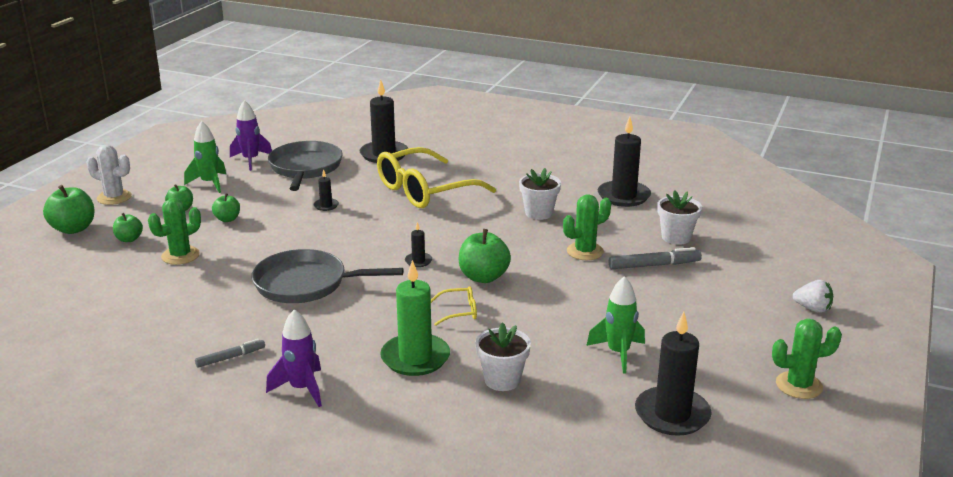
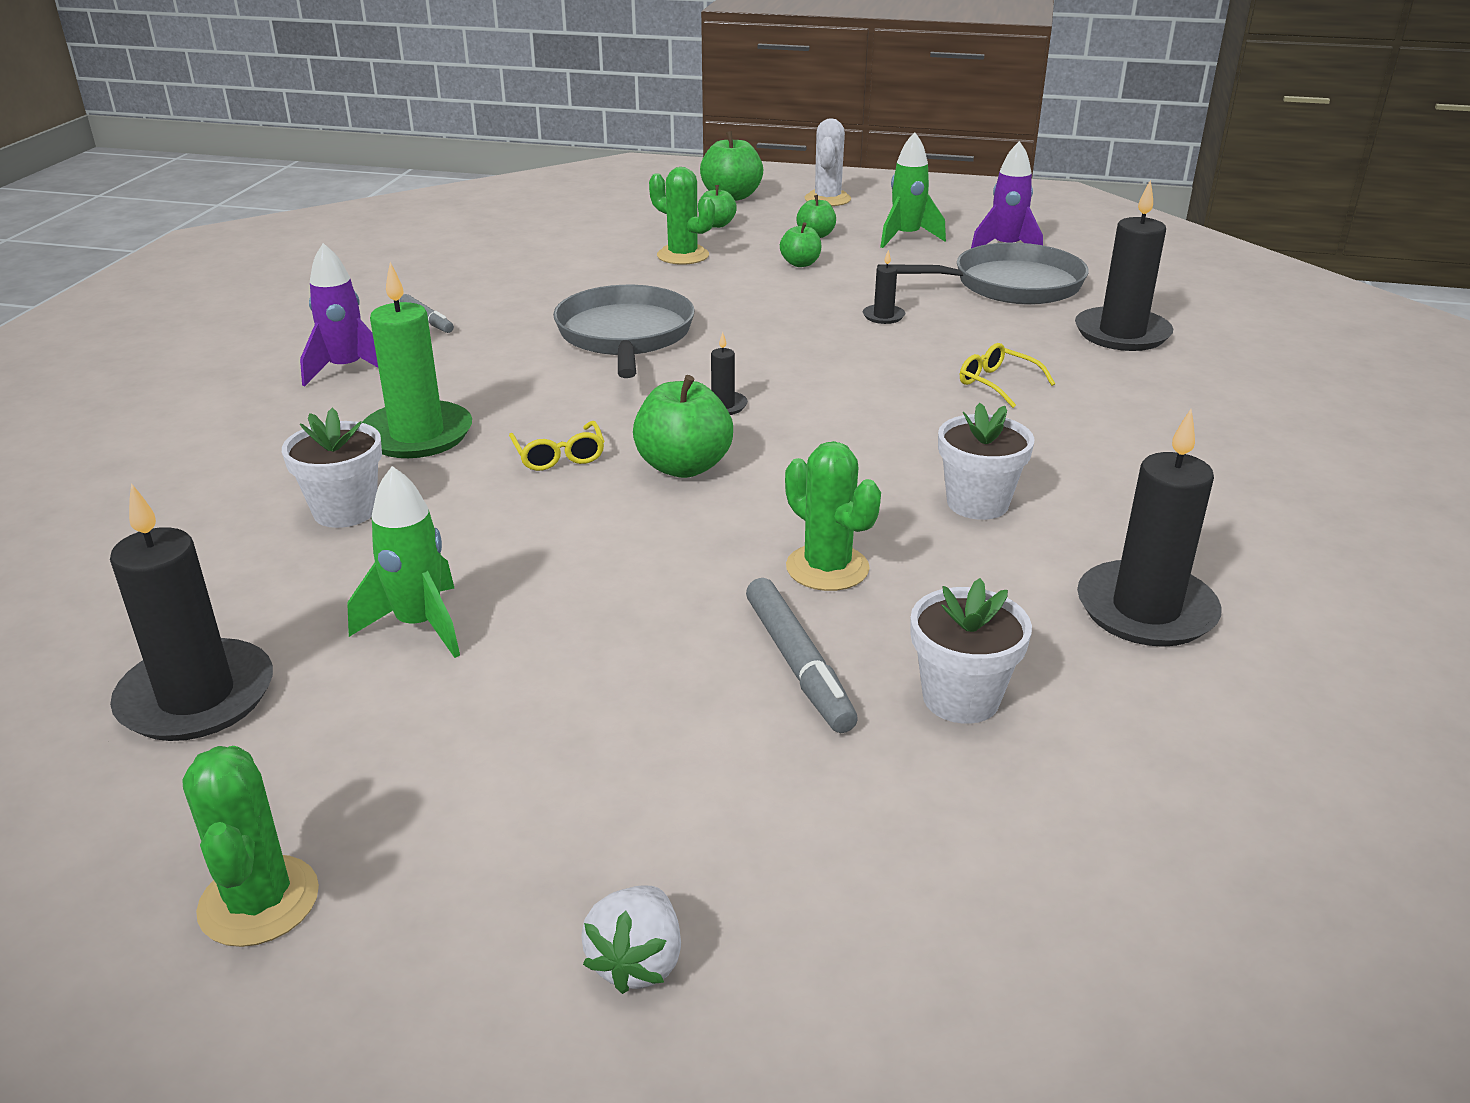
camera: 80 degrees right, 5 degrees up
(425, 191) = (997, 383): yellow glasses -> yellow glasses, size x0.40

